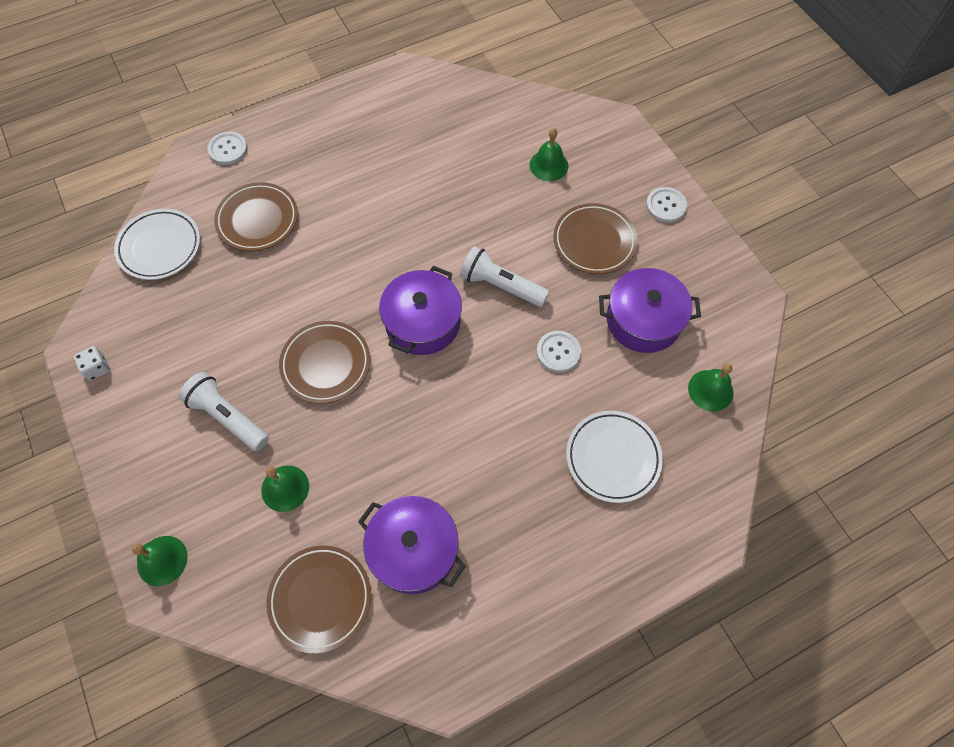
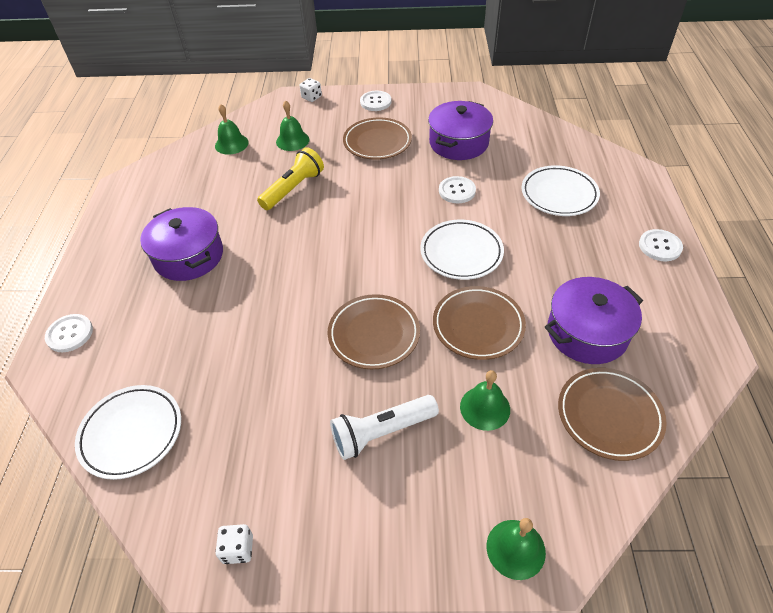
camera: 60 degrees left, 15 degrees down
(258, 220) = (176, 336): brown plate -> brown plate (478, 325)
(423, 322) = (378, 256): purple pot -> purple pot (189, 256)
(465, 394) = (461, 253): none -> white plate
(476, 205) = (293, 189): none -> yellow flashlight
(501, 286) = (378, 200): white flashlight -> none
(582, 593) = (660, 246): none -> white button
(633, 142) = (311, 97): none -> white dice
(710, 390) = (531, 134): green bell -> green bell (231, 144)

